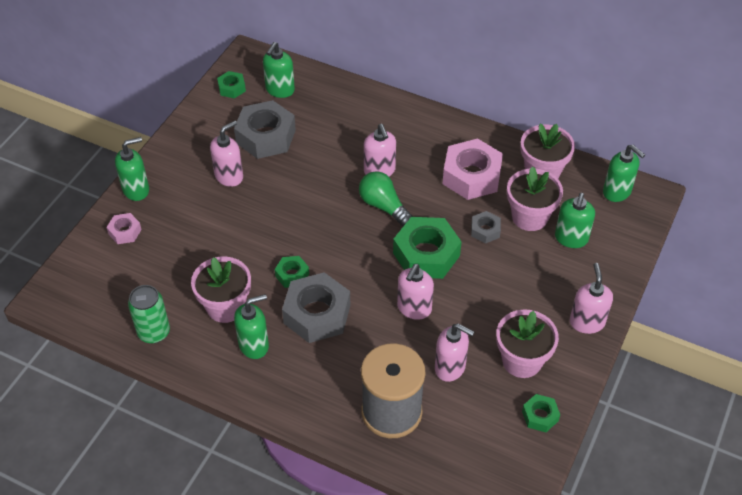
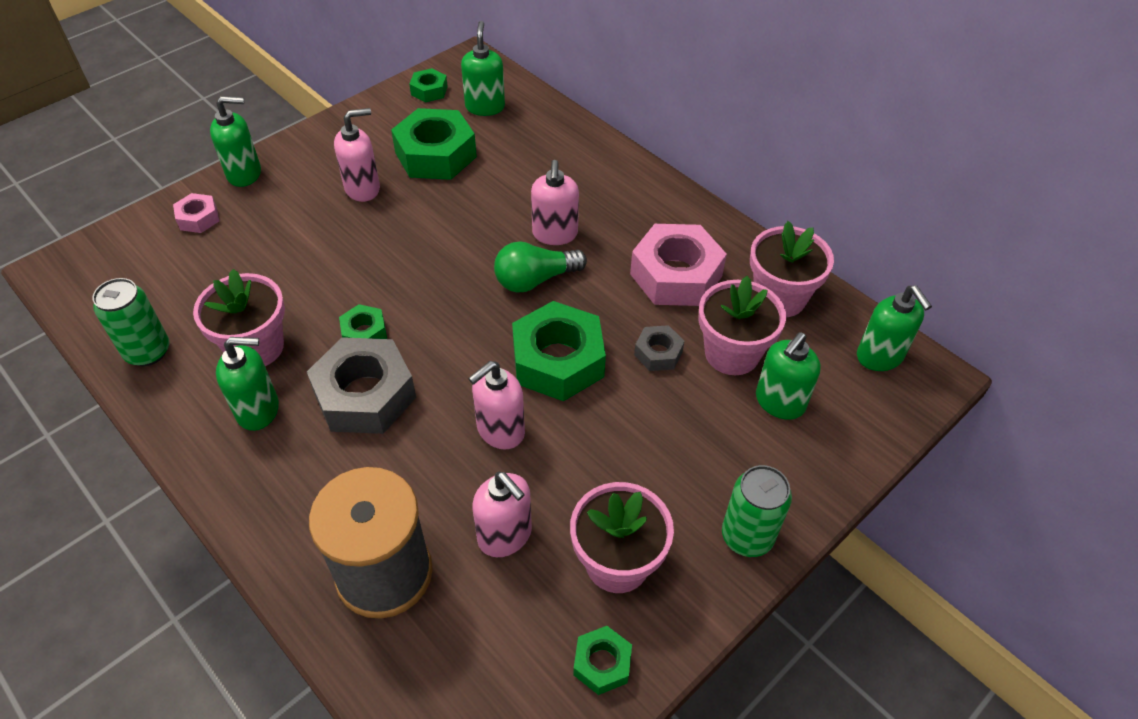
camera: 20 degrees right, 0 degrees up
(265, 136) = (435, 155): grey nut -> green nut
(280, 90) = (485, 107): green soap dispenser -> green soap dispenser turned 135 degrees clockwise
(383, 206) = (535, 280): green light bulb -> green light bulb turned 90 degrees counterclockwise
(587, 322) = (747, 536): pink soap dispenser -> green can

